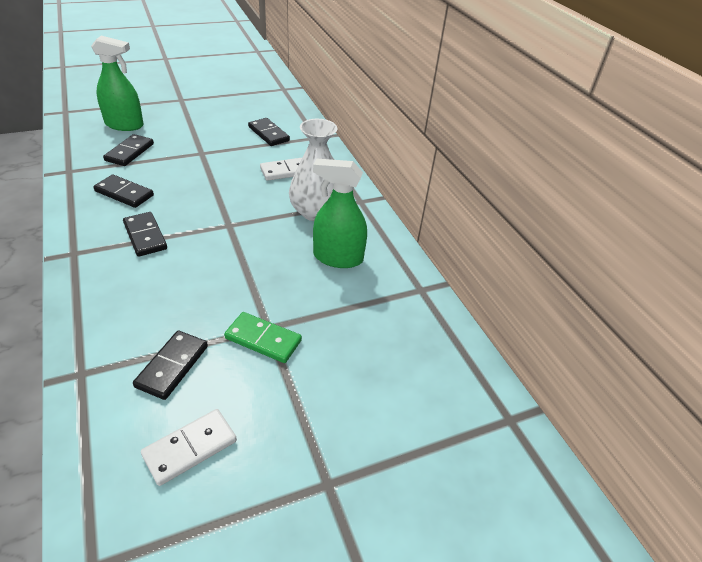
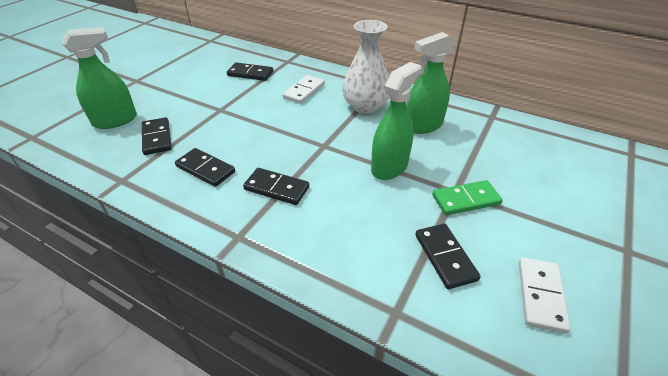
camera: 35 degrees left, 0 degrees up
(124, 193) = (205, 169): black domino -> black domino turned 45 degrees clockwise
(248, 273) = (389, 167): none -> green spray bottle

